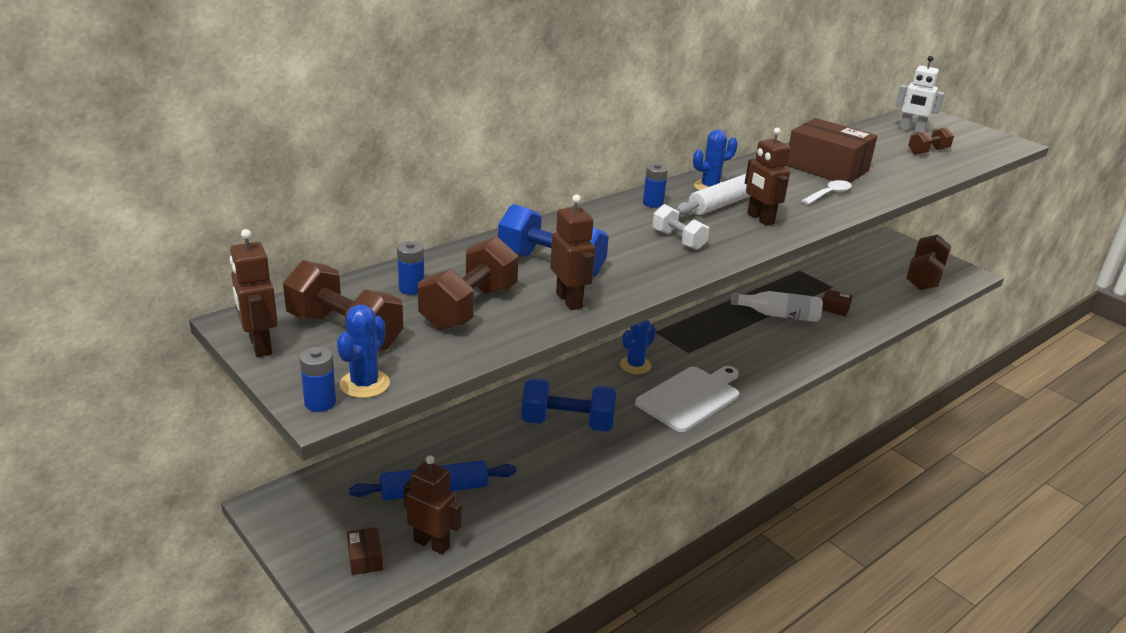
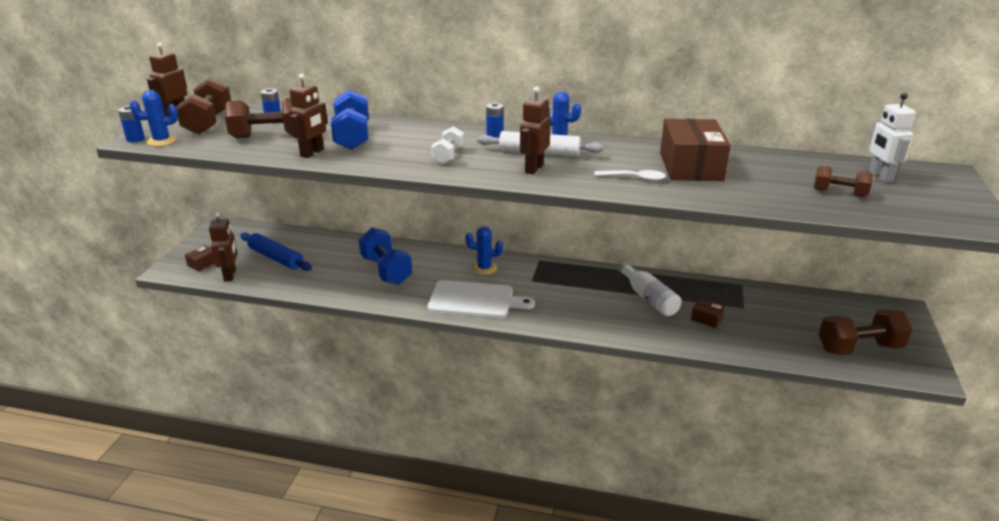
camera: 55 degrees right, 0 degrees up
(834, 308) = (706, 319): brown box -> brown box turned 45 degrees counterclockwise

